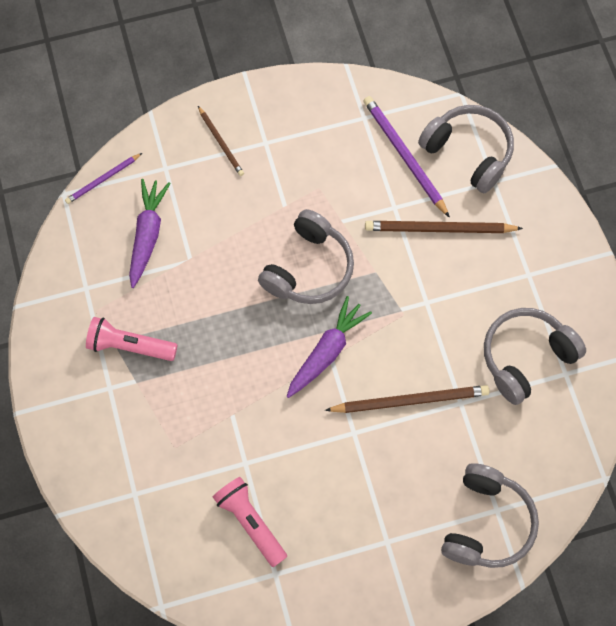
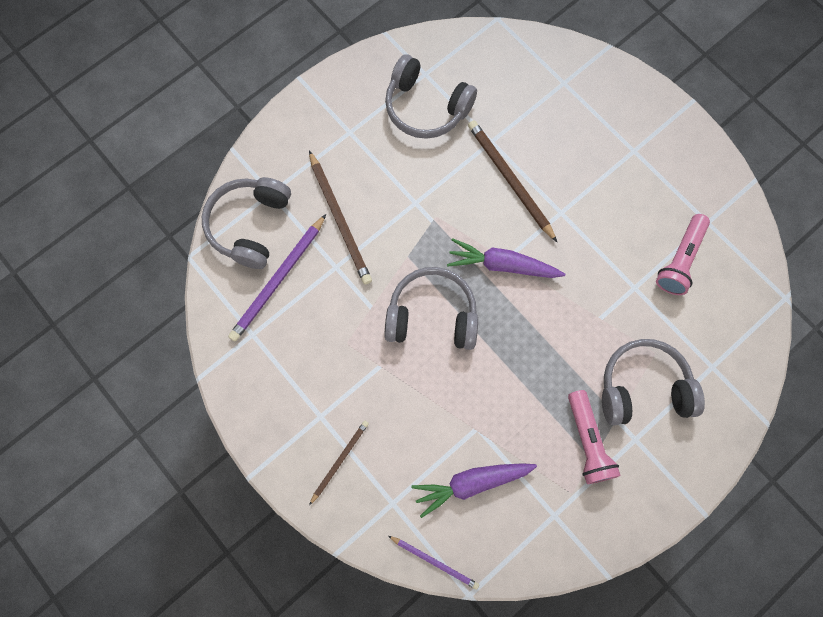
camera: 115 degrees left, 5 degrees up
(486, 523) = (578, 86): grey headphones -> grey headphones (643, 387)

